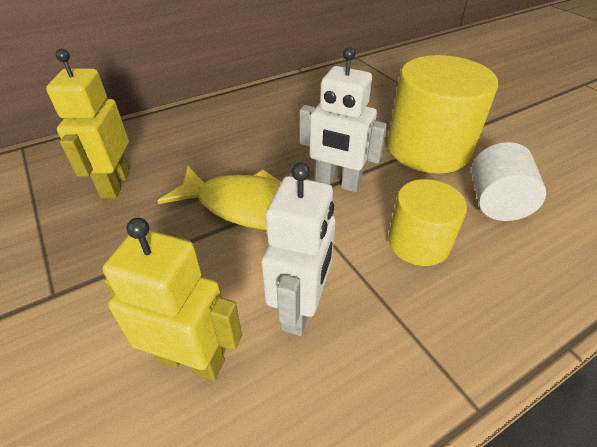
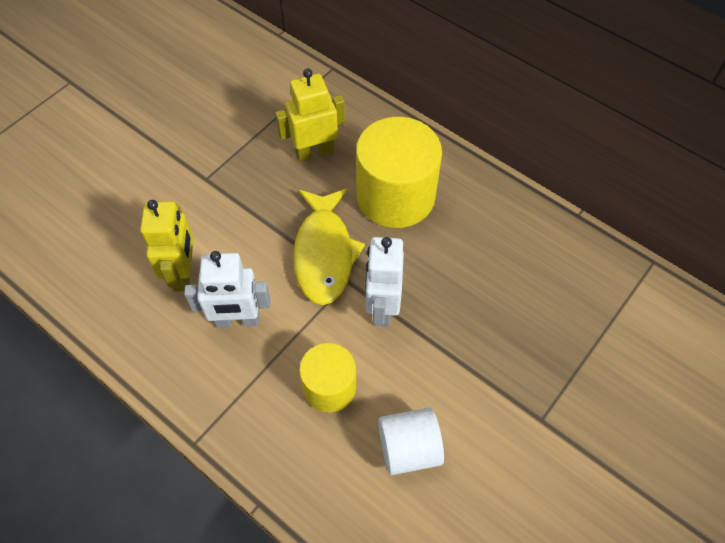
camera: 70 degrees right, 15 degrees up
(428, 149) = (474, 377): yellow cylinder -> yellow cylinder (395, 196)

